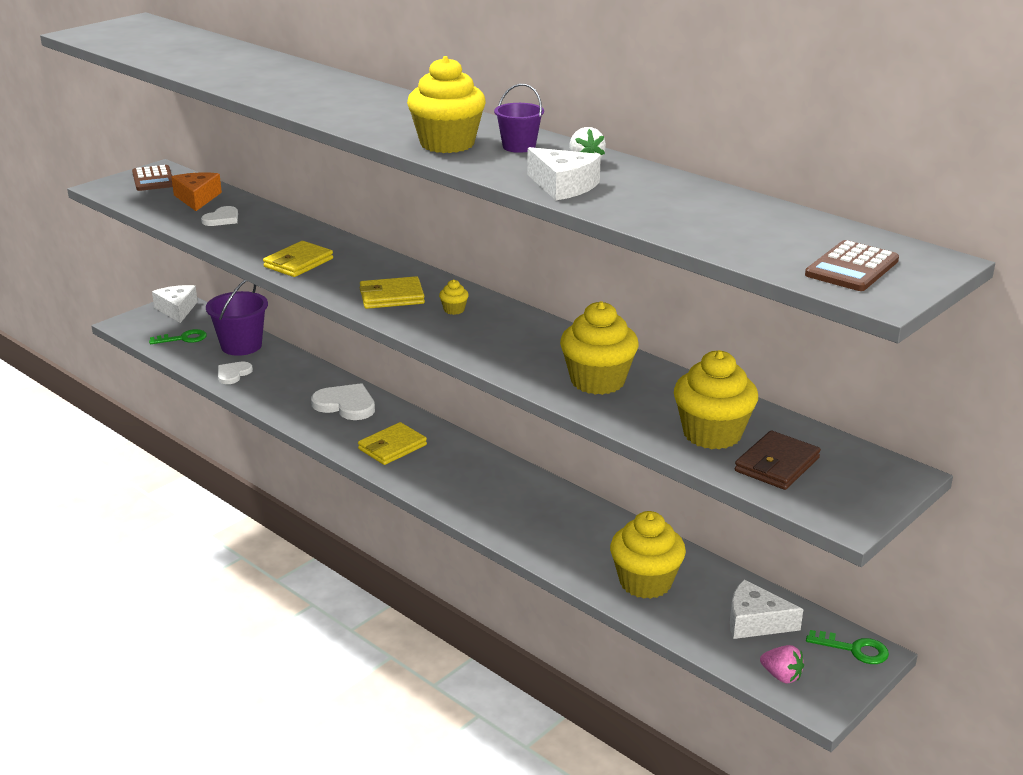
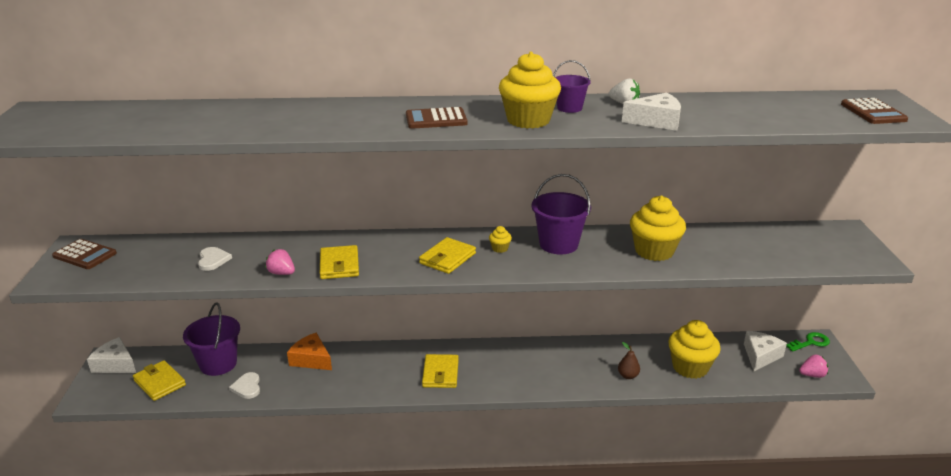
camera: 45 degrees left, 0 degrees up
(183, 338) = (159, 383): green key -> yellow wallet
(197, 198) = (158, 254): orange cheese -> orange cheese (311, 359)
(247, 249) = (281, 273): none -> pink strawberry
(346, 404) = (364, 363): white heart -> none
(374, 117) = (436, 119): none -> brown calculator
(516, 331) = (558, 244): none -> purple bucket
(562, 549) = (628, 376): none -> brown pear
(712, 434) = (754, 251): yellow cupcake -> none
(755, 622) = (760, 356): white cheese -> white cheese turned 150 degrees clockwise
(777, 465) = (806, 251): brown wallet -> none

